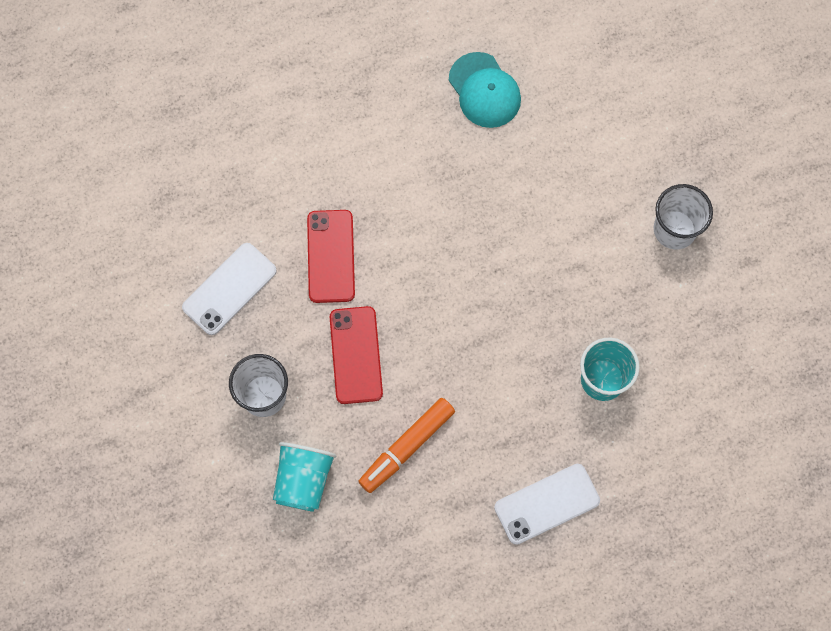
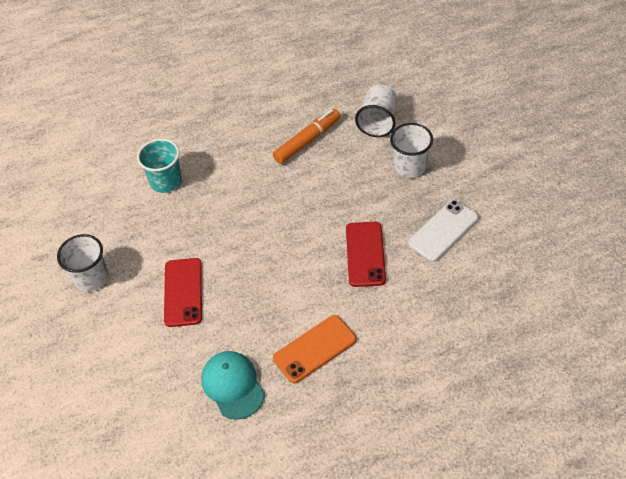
camera: 175 degrees left, 20 degrees down
(303, 480) = (378, 122): turquoise cup -> white cup
(355, 355) = (344, 191): red phone -> red phone (183, 292)
(393, 131) = (315, 349): none -> orange phone
(547, 504) = (215, 114): white phone -> none

